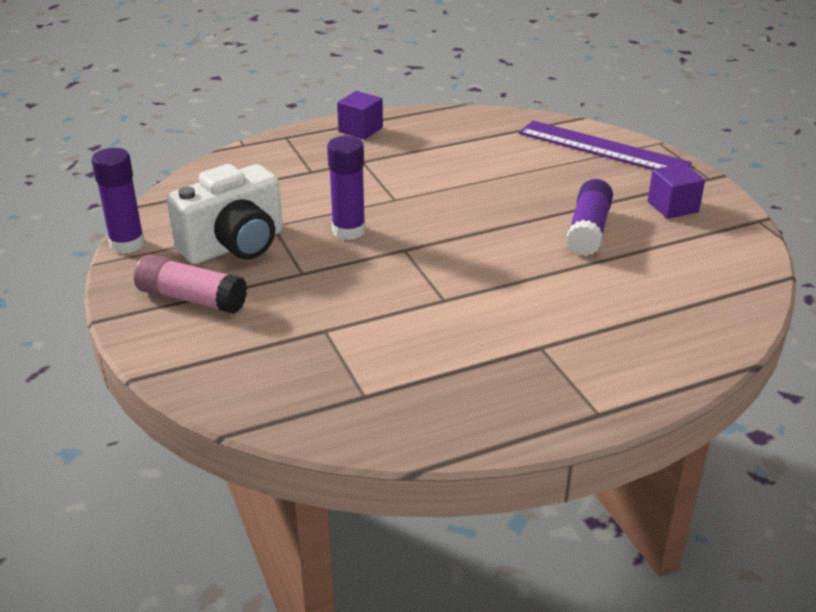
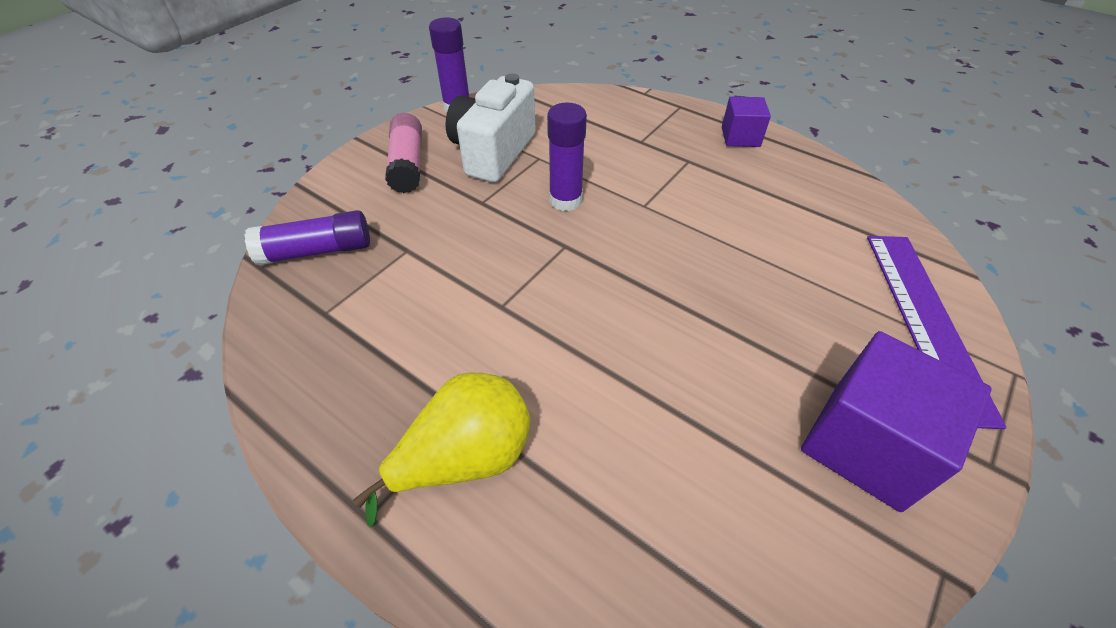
camera: 60 degrees right, 15 degrees up
(234, 246) = (493, 152): white camera -> white camera turned 90 degrees clockwise
(580, 356) = (465, 459): none -> yellow pear
(588, 230) = (725, 374): purple glue stick -> purple glue stick (317, 251)
(672, 207) = (866, 444): purple cube -> purple cube, size x1.80

